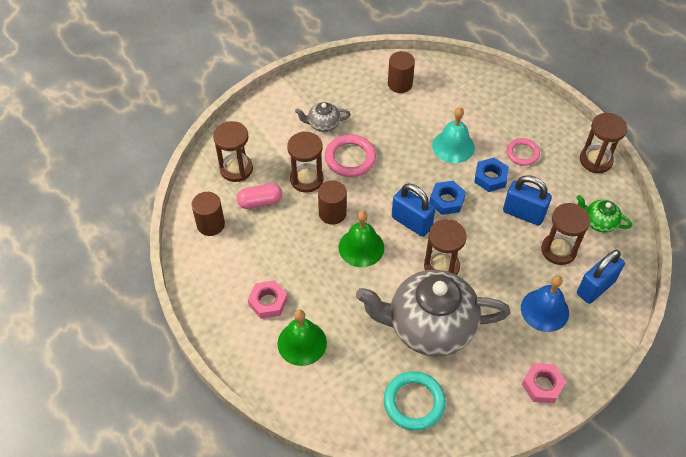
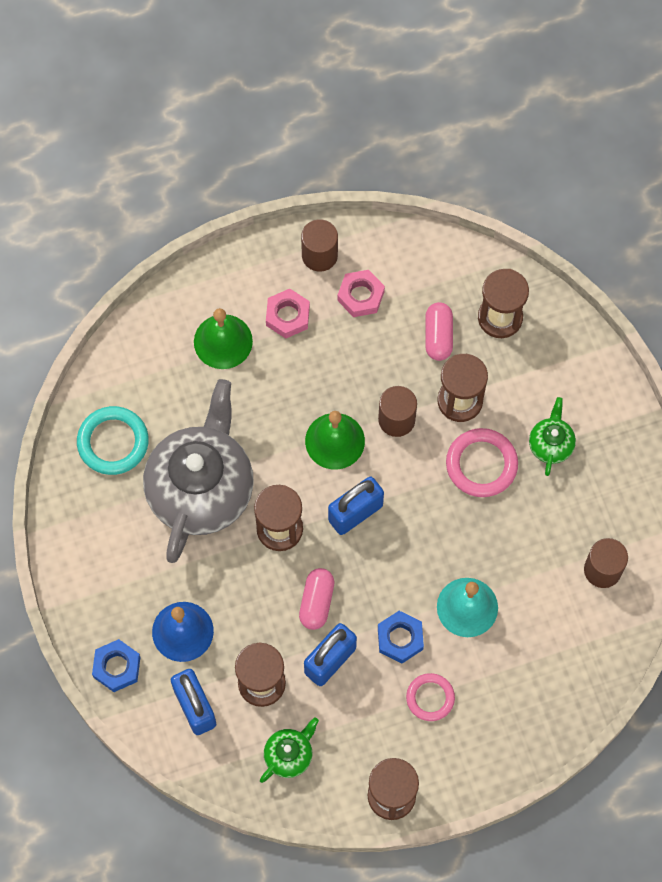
camera: 105 degrees right, 15 degrees up
(210, 224) = (418, 272): brown cylinder -> brown cylinder (319, 255)
(323, 124) = (550, 444): grey teapot -> green teapot
(447, 200) = (378, 568): blue nut -> blue nut (117, 667)
(486, 231) = (316, 602): none -> pink capsule
(542, 385) = (89, 590): pink nut -> pink nut (361, 296)

